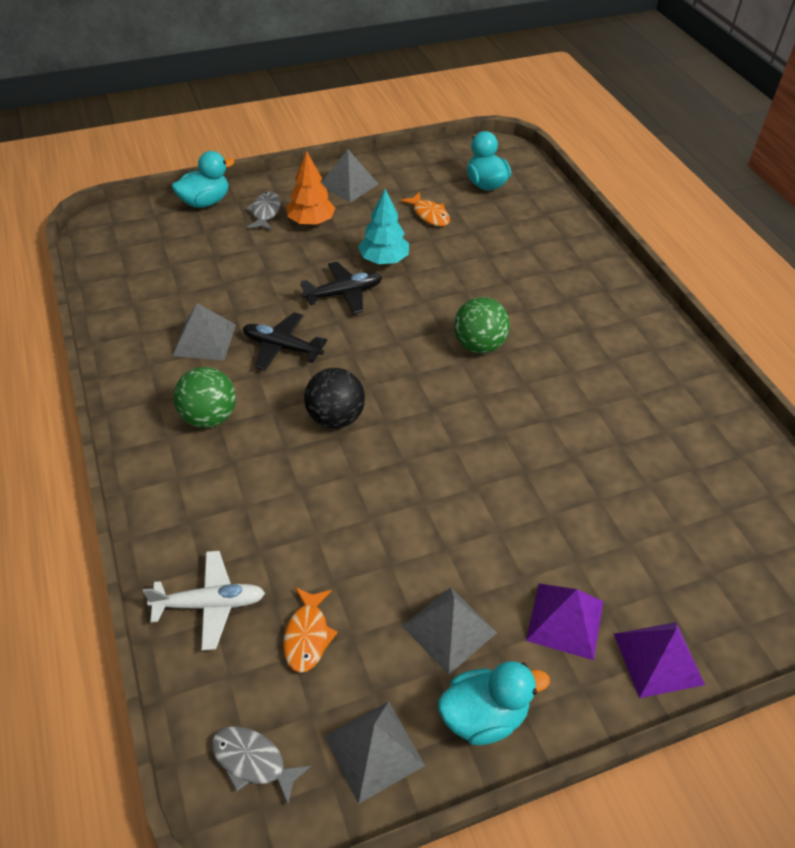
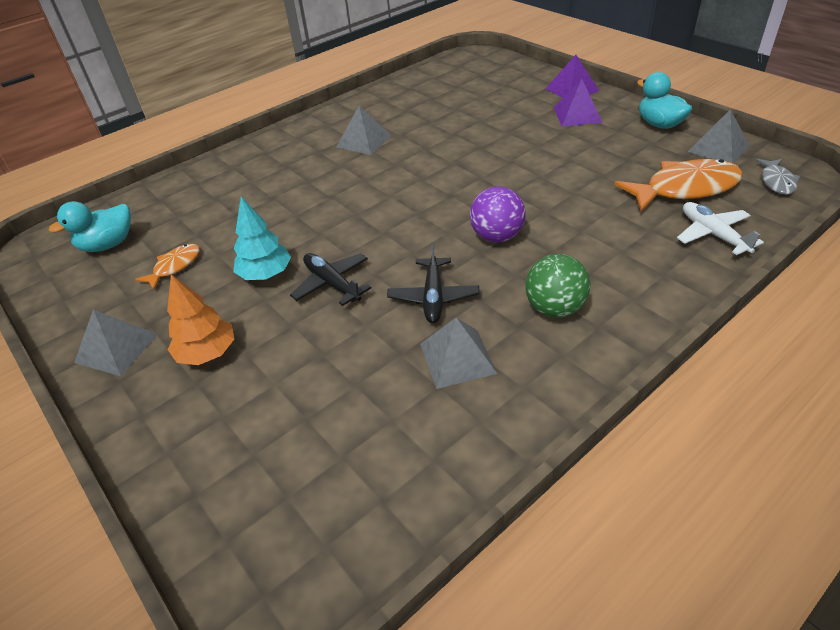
camera: 105 degrees left, 5 degrees down
(205, 202) = (179, 487): turquoise duck -> none
(265, 212) = (194, 405): grey fish -> none
(307, 635) = (685, 189): orange fish -> orange fish, size x1.91
(335, 418) = (496, 236): black ball -> purple ball
(449, 629) = (622, 145): grey pyramid -> grey pyramid (364, 141)
(479, 345) = (365, 191): green ball -> none

